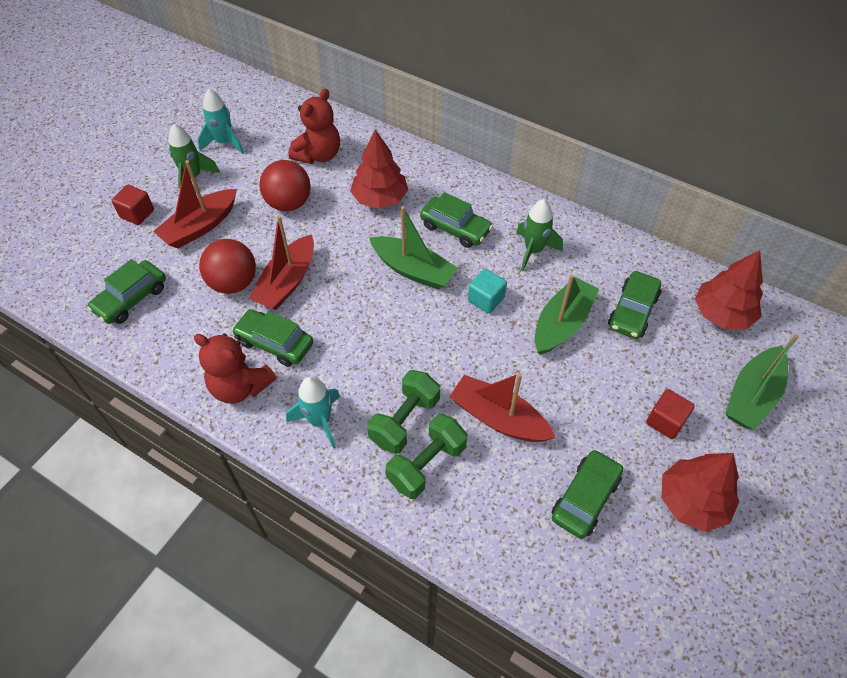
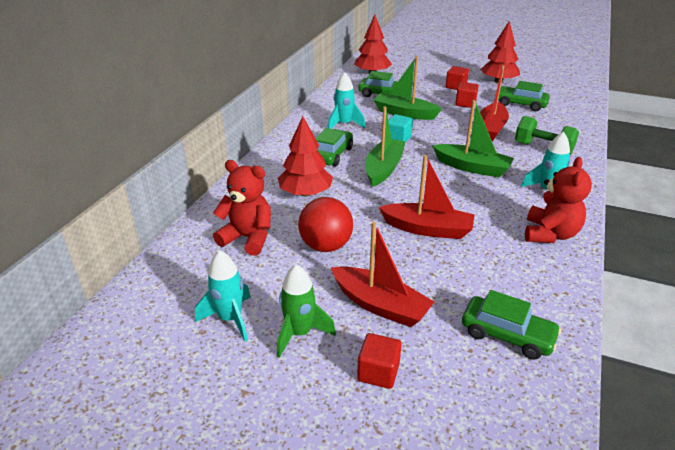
camera: 100 degrees left, 20 degrees down
(233, 283) = (445, 262): red ball -> none
(274, 343) = (496, 224): green car -> none
(404, 421) = (519, 159): green dumbbell -> none
(533, 251) = (344, 124): green rocket -> turquoise rocket
(593, 413) = (465, 103): none -> red cube
(752, 395) = (424, 68): green boat -> green boat (472, 167)

